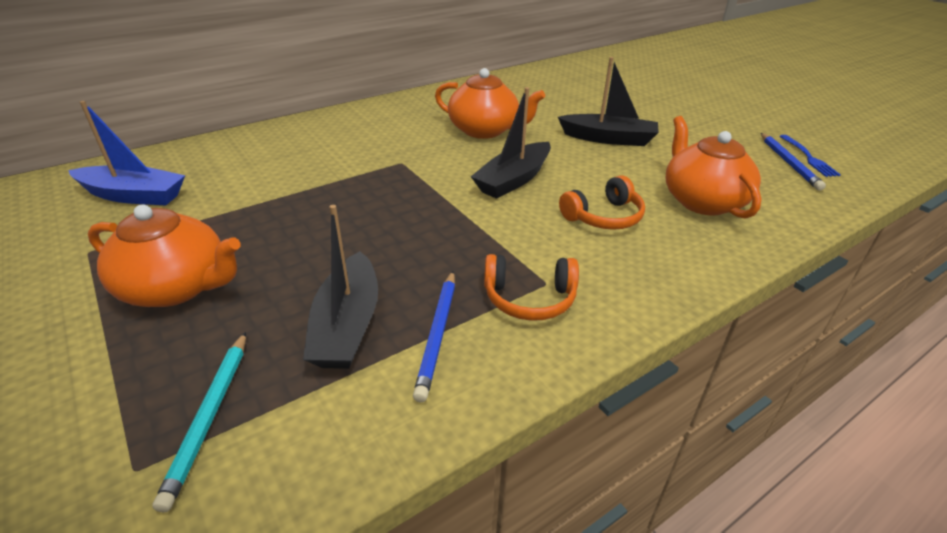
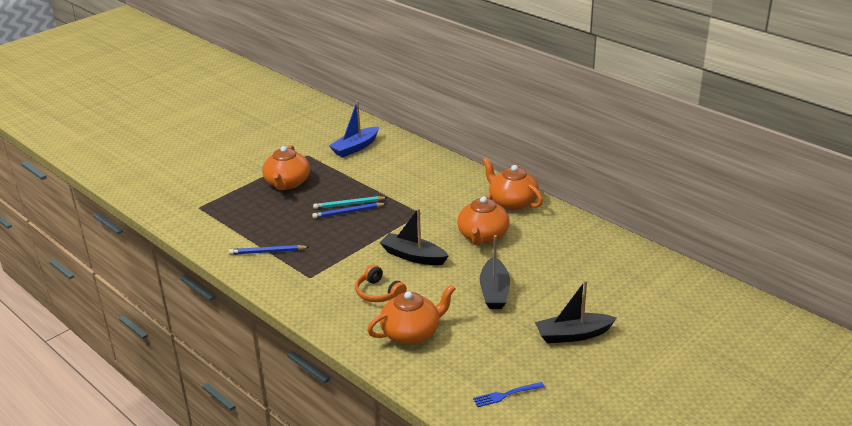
camera: 80 degrees right, 5 degrees down
(134, 195) = (355, 147): blue boat -> blue boat turned 45 degrees clockwise
(209, 416) = (220, 213): turquoise pencil -> turquoise pencil (349, 204)
(347, 325) = (270, 229): black boat -> black boat (573, 335)
(416, 105) = (512, 202): none -> orange teapot
(529, 298) = (296, 273): orange headphones -> none
(789, 163) = (489, 382): blue pencil -> blue pencil (348, 212)

